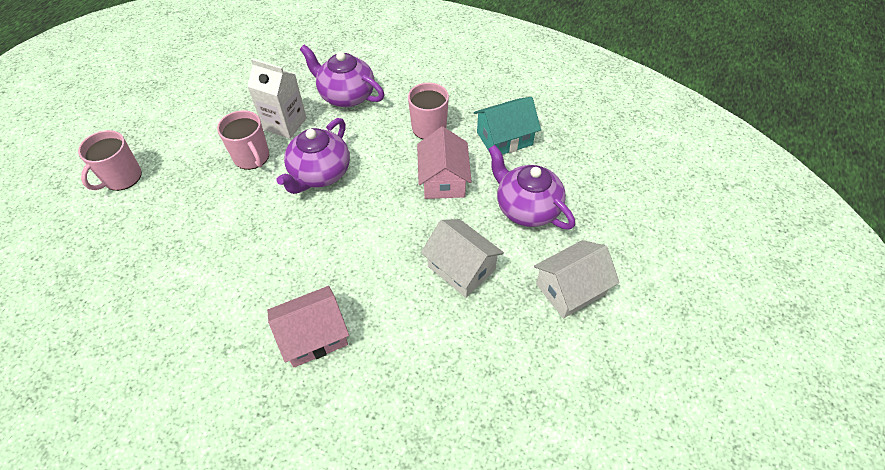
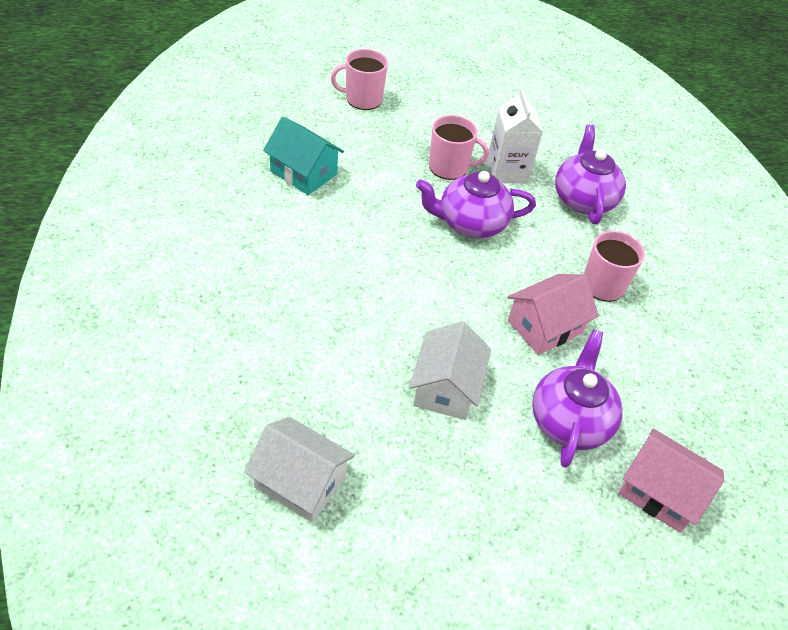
camera: 55 degrees right, 5 degrees down
(252, 157) = (449, 167): pink mug -> pink mug turned 105 degrees counterclockwise
(313, 336) = (294, 299): pink house -> pink house (660, 492)
(504, 138) = (650, 361): turquoise house -> turquoise house (303, 173)
(570, 289) = (492, 506): white house -> white house (300, 482)

